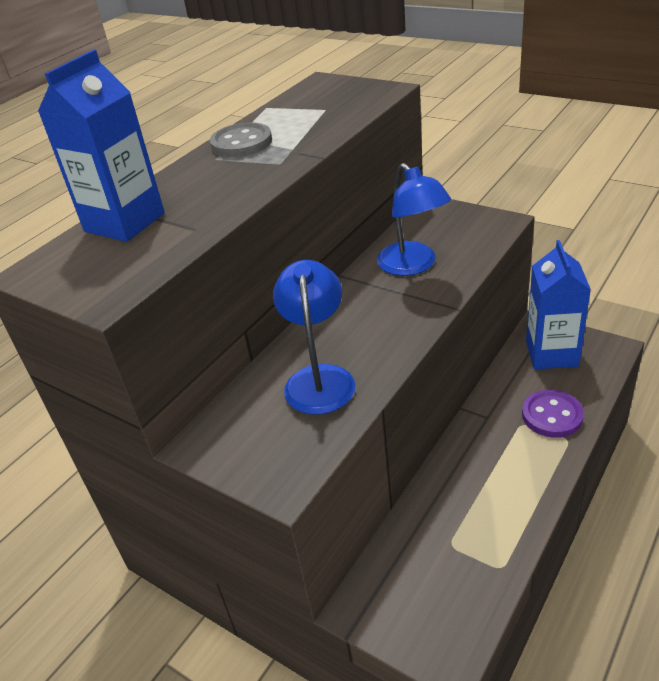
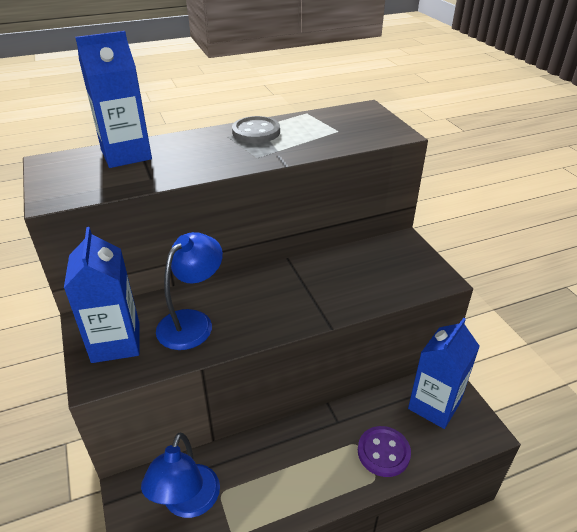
camera: 30 degrees right, 0 degrees up
(261, 442) = (116, 342): none -> blue carton
(413, 265) = (339, 278): blue lamp -> blue lamp (188, 503)

